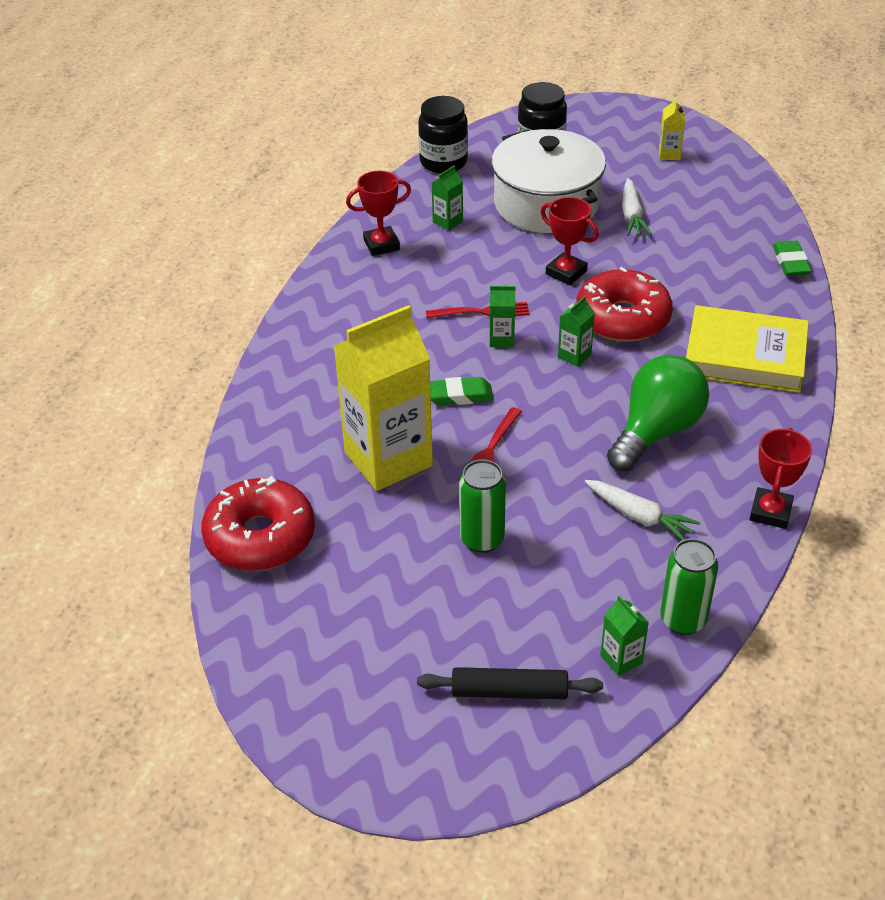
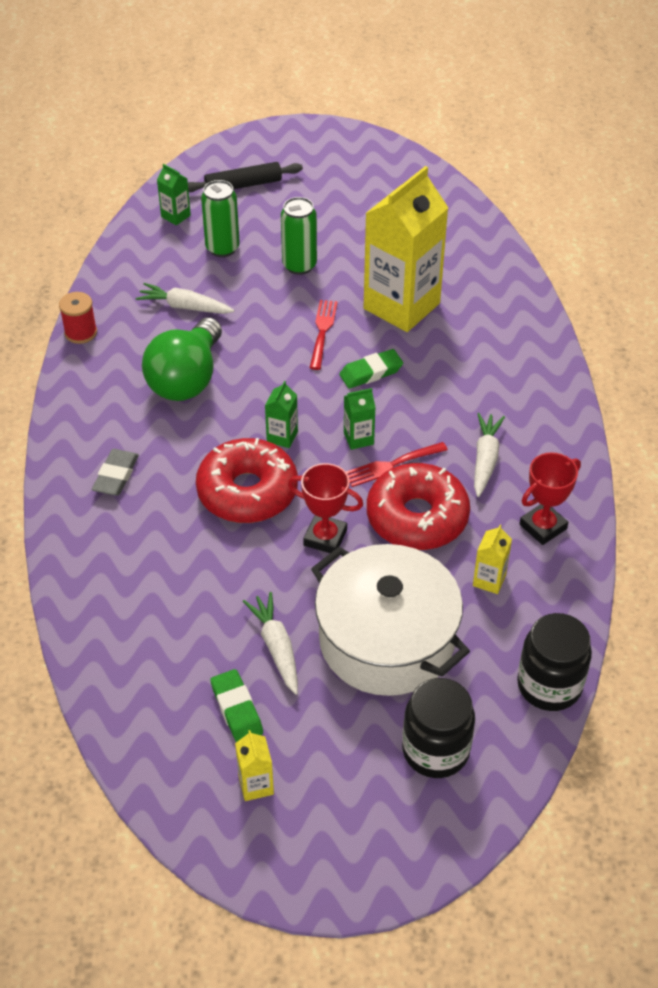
camera: 160 degrees right, 5 degrees up
(260, 537) = (462, 232): red donut -> red donut (417, 517)
(396, 299) = (485, 459): none -> white carrot
(447, 222) = (489, 580): green carton -> yellow carton
(683, 620) = (138, 246): green can -> green can (222, 248)
(745, 355) = (116, 476): yellow book -> grey eraser
(770, 512) = (81, 333): red trophy -> red spool
(790, 262) = (75, 616): green eraser -> green eraser (237, 709)

